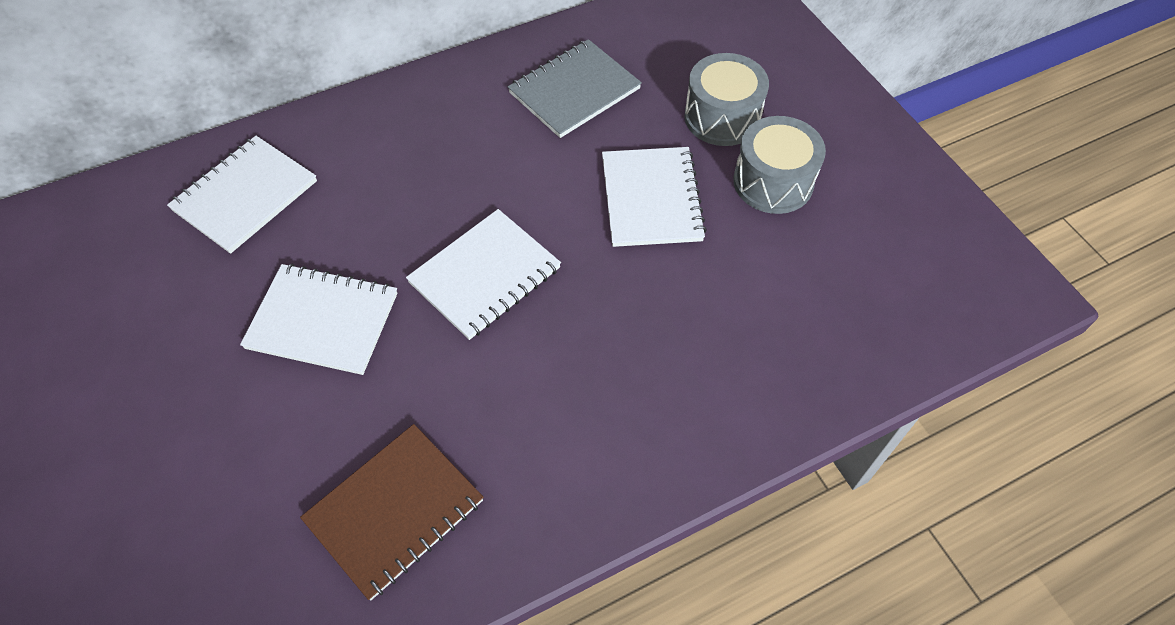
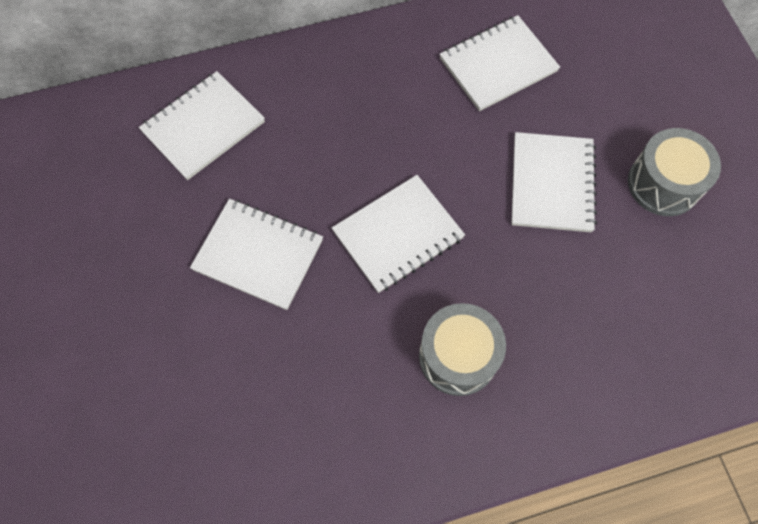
camera: 10 degrees right, 10 degrees up
(394, 511) = (301, 434): brown notebook -> none
(574, 91) = (498, 65): grey notebook -> white notebook
(722, 117) = (627, 111): grey drum -> grey drum (458, 356)

